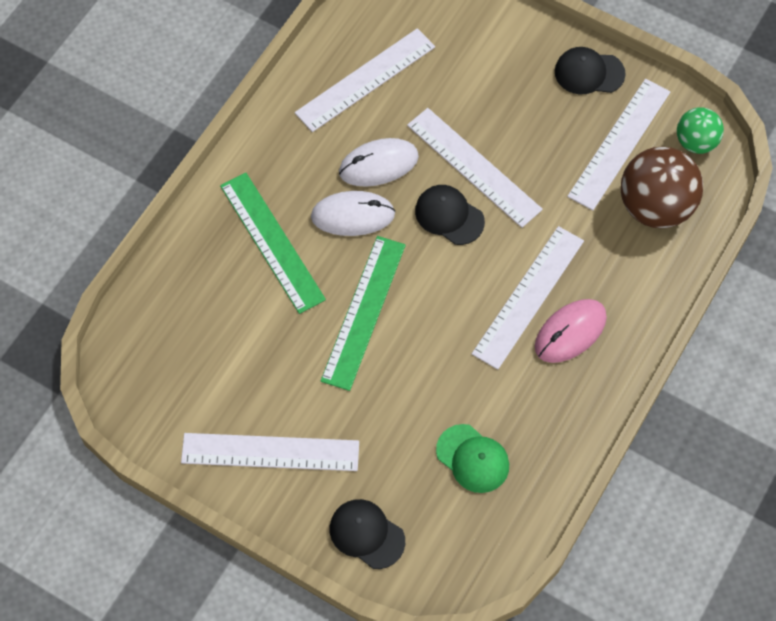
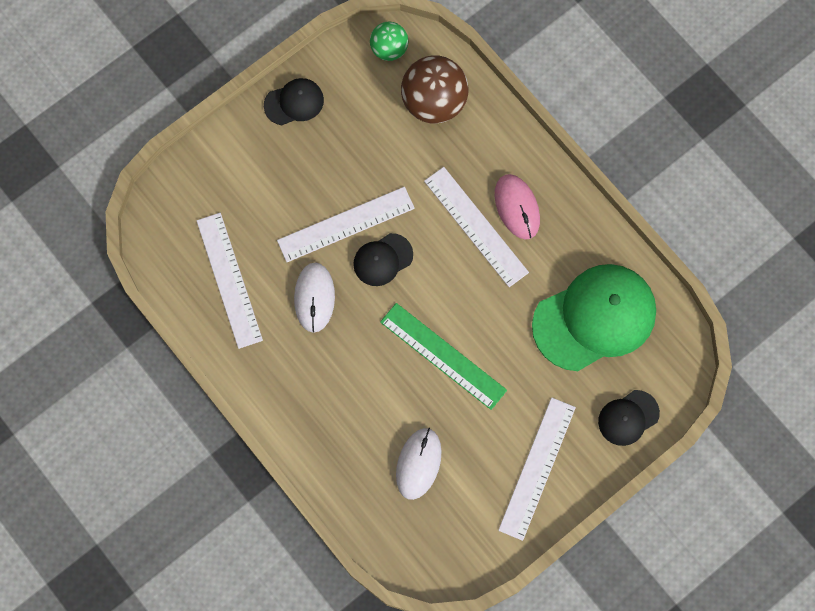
camera: 70 degrees left, 10 degrees up
(272, 242) = (353, 406): green ruler -> none
(353, 215) = (353, 334): white mouse -> white mouse (418, 463)
(473, 458) = (594, 318): green cap -> green cap, size x2.03
(589, 73) = (294, 102): black cap -> black cap turned 135 degrees counterclockwise
(619, 144) = (368, 106): white ruler -> none

